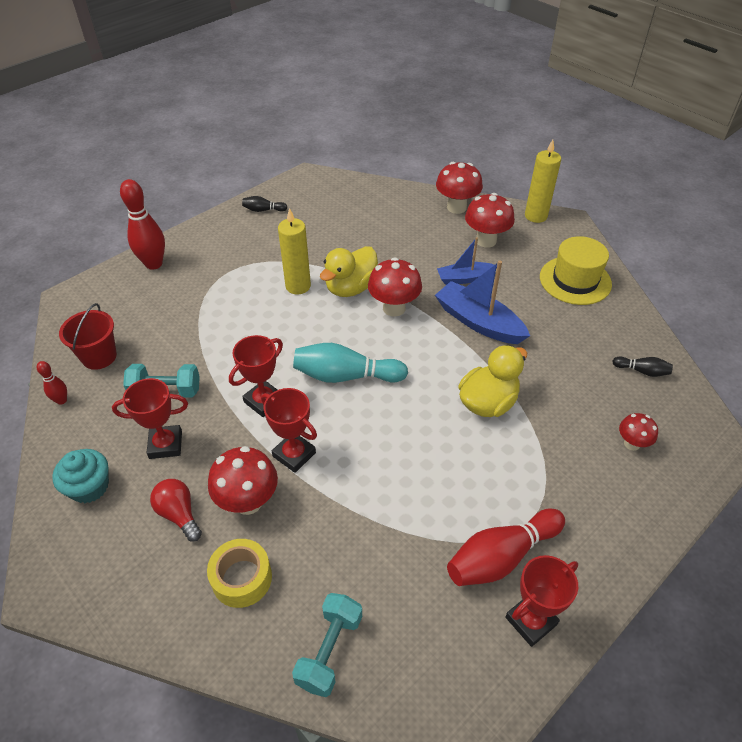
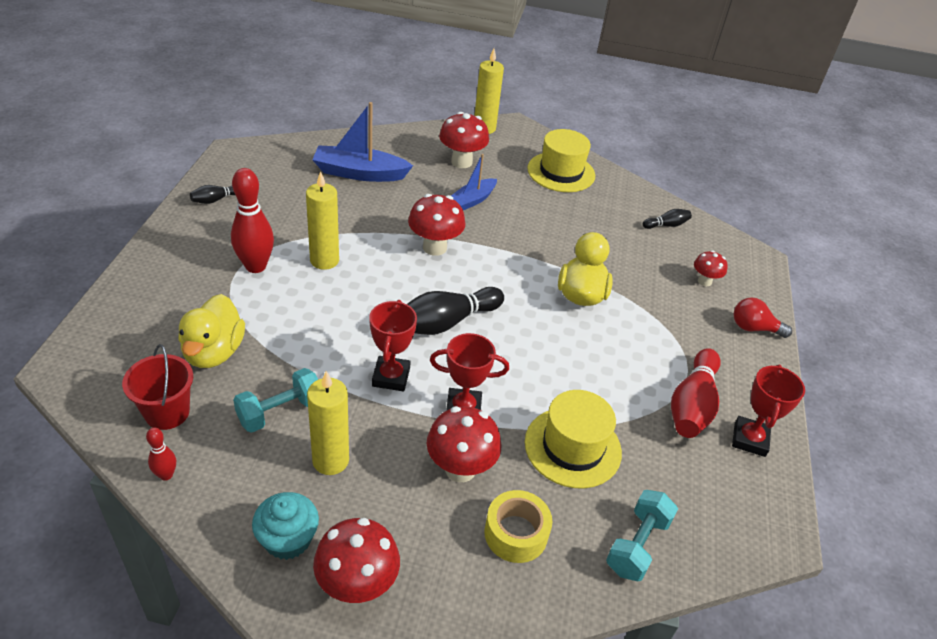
camera: 40 degrees left, 5 degrees down
(154, 264) = (138, 295): red bowling pin -> red bowling pin (255, 266)
(165, 445) = (330, 460): red trophy -> yellow candle
(179, 514) = (406, 513): red light bulb -> red light bulb (754, 328)
(329, 650) = (637, 545): turquoise dumbbell -> turquoise dumbbell turned 45 degrees clockwise
(346, 376) = (446, 322): turquoise bowling pin -> black bowling pin
(351, 288) = (378, 244): yellow duck -> yellow duck (214, 352)
(353, 534) = (572, 447): none -> yellow hat
(456, 207) = (410, 140): red mushroom -> red mushroom (357, 585)
(478, 322) = (516, 233): blue boat -> blue boat (359, 173)

